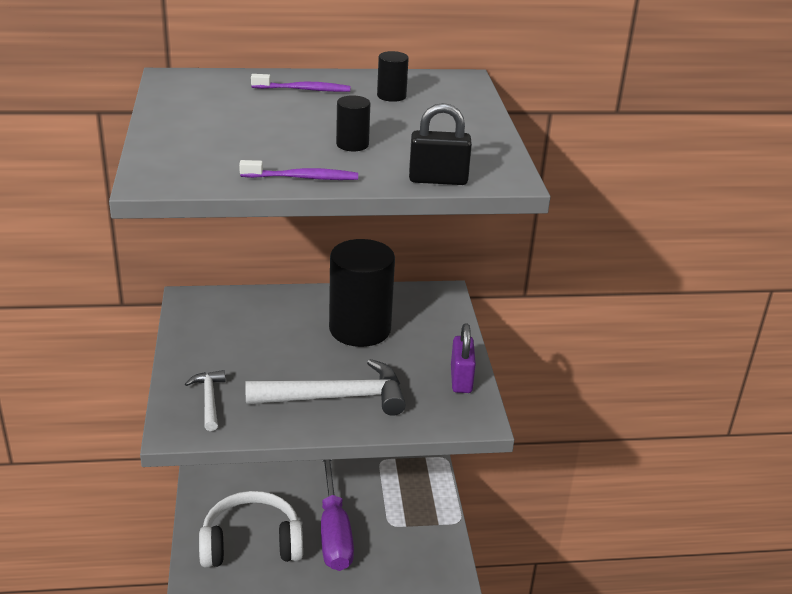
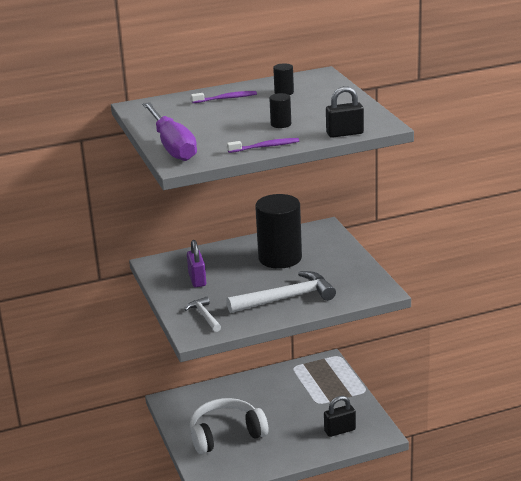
camera: 10 degrees left, 5 degrees down
(334, 531) = (281, 415): purple screwdriver -> purple screwdriver (172, 146)
(401, 576) = (340, 430): none -> black padlock
(461, 379) = (362, 273): purple padlock -> purple padlock (197, 280)

